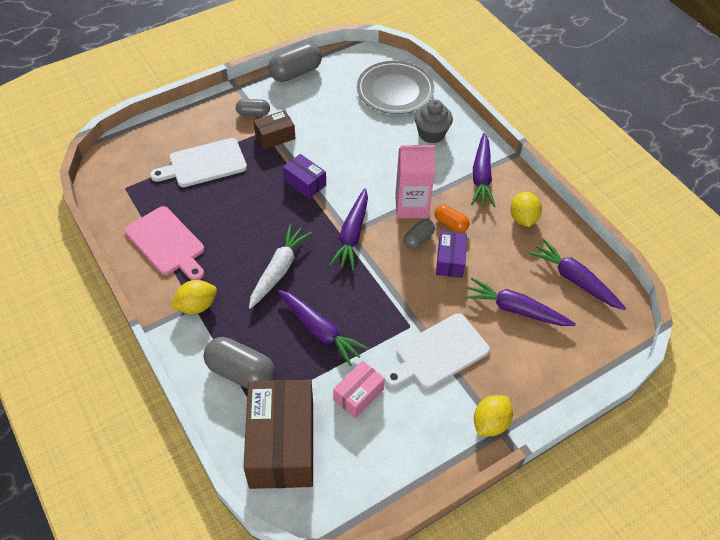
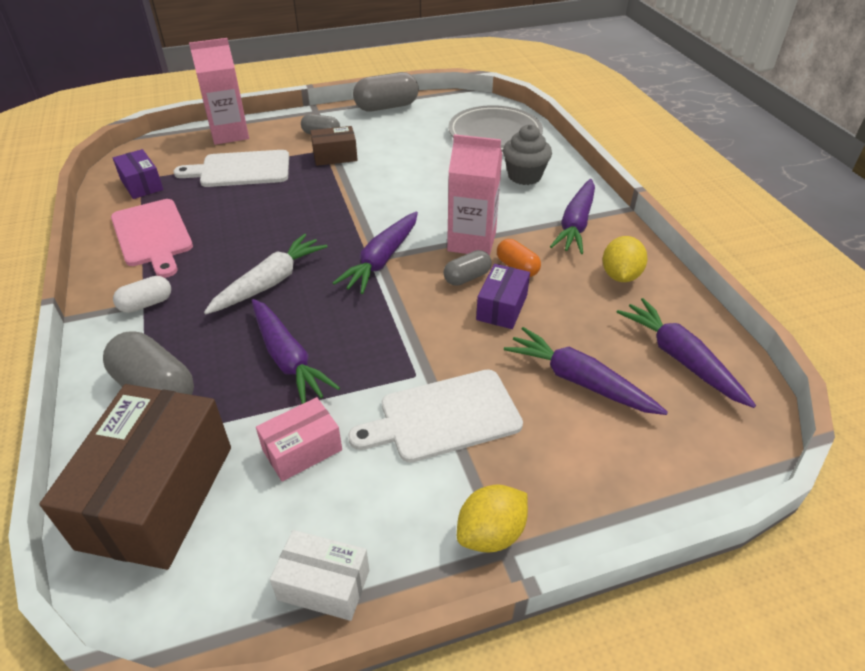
camera: 15 degrees right, 10 degrees down
(175, 125) = (229, 134): none -> pink carton
(196, 306) = (146, 304): yellow lemon -> white capsule
(305, 183) = (348, 201): purple box -> purple box (141, 184)
(406, 474) = (324, 585): none -> white box

